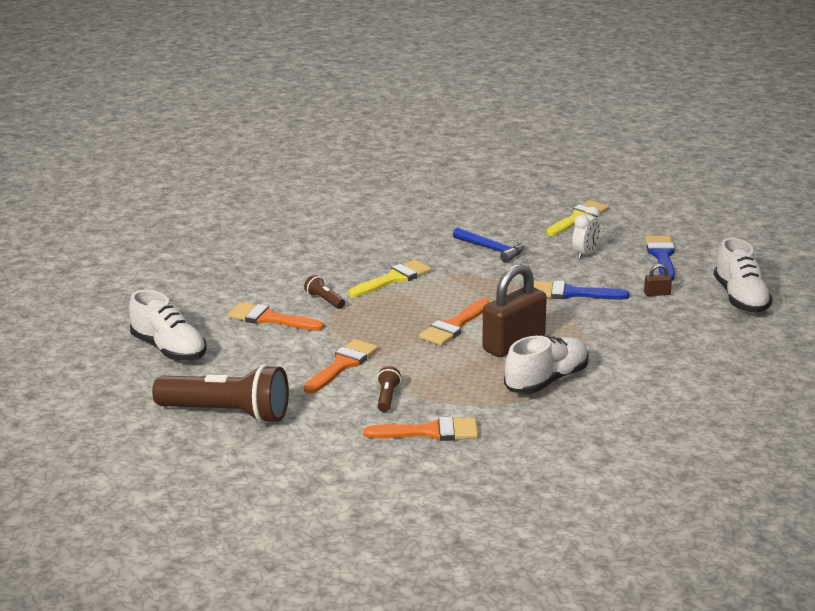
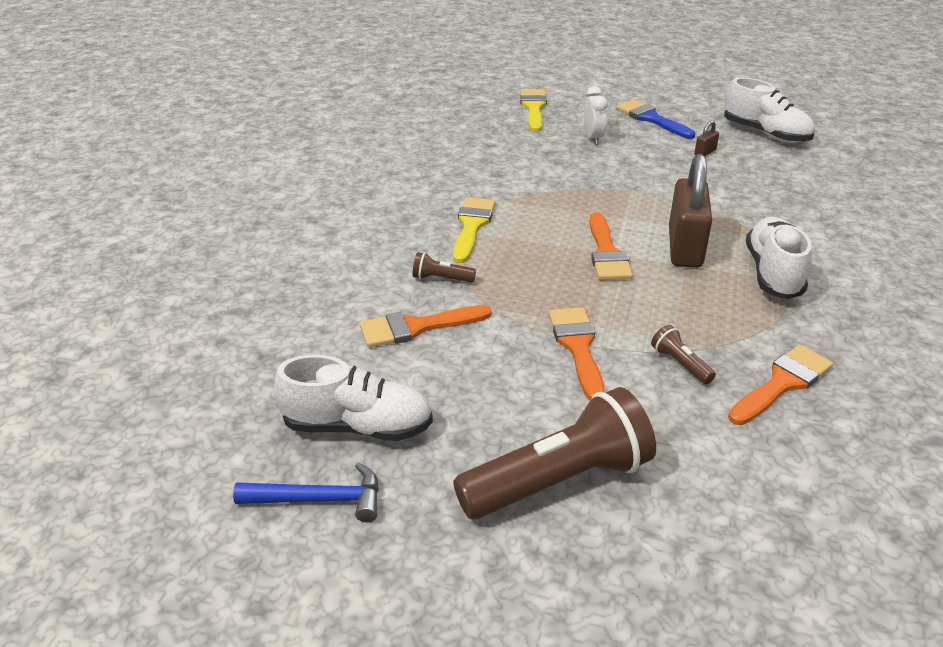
camera: 40 degrees left, 10 degrees up
(492, 249) = (511, 162): blue hammer -> blue hammer (319, 499)
(572, 293) = (644, 178): blue brush -> none

